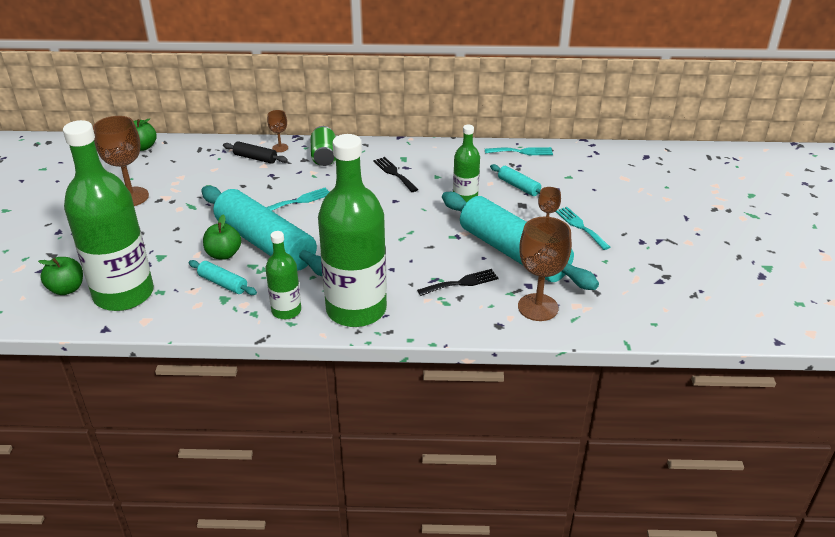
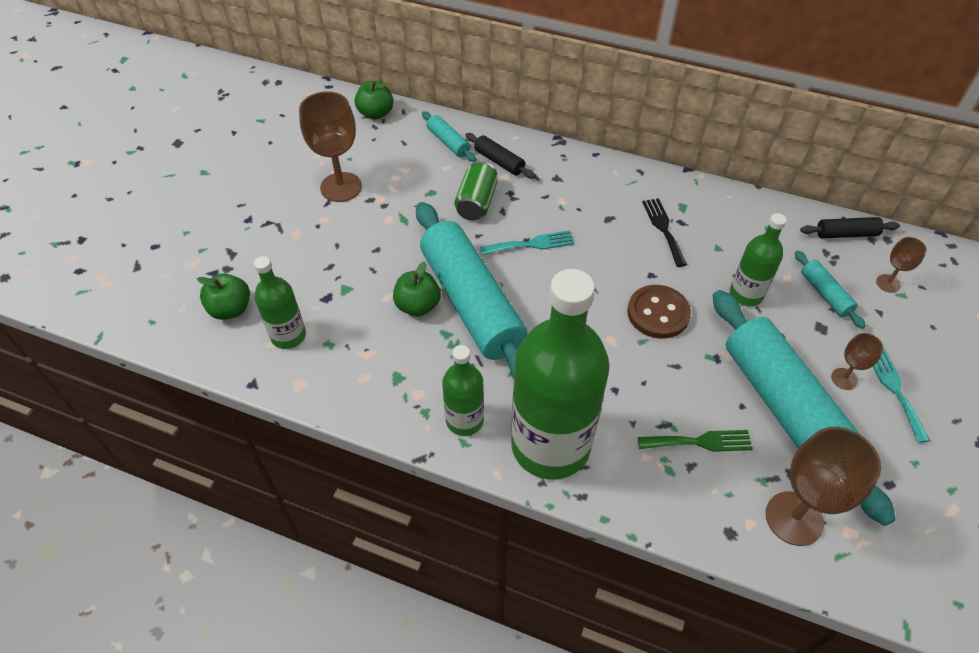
camera: 20 degrees right, 15 degrees up
(124, 294) = (288, 336): green bottle -> green bottle, size x0.49
(223, 283) = (403, 353): turquoise rolling pin -> turquoise rolling pin (448, 142)
(280, 148) = (533, 152): brown goblet -> brown goblet (888, 283)
(324, 156) = (583, 179): green can -> green can (476, 203)
(407, 220) = (658, 313): none -> brown button
(461, 283) = (700, 442): black fork -> green fork
(522, 152) = (846, 234): turquoise fork -> black rolling pin

